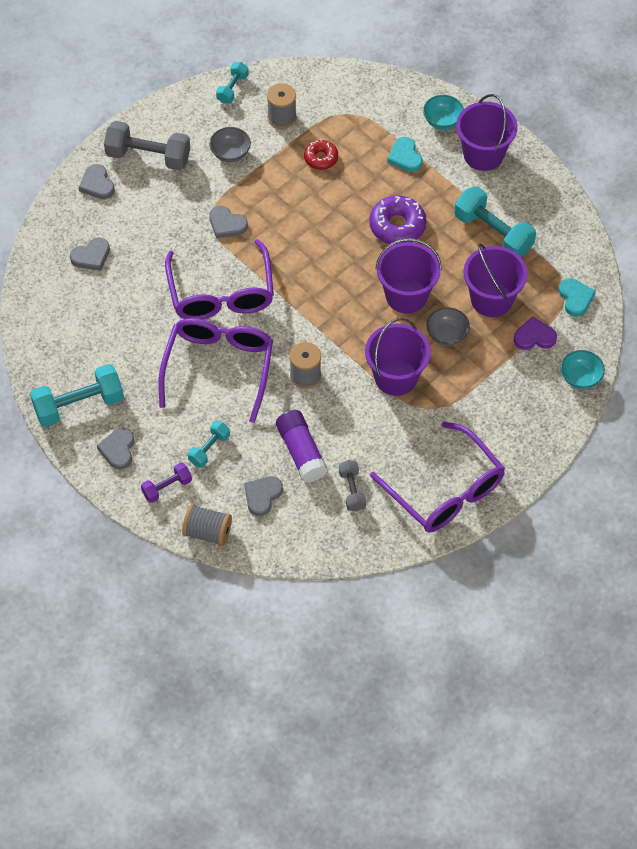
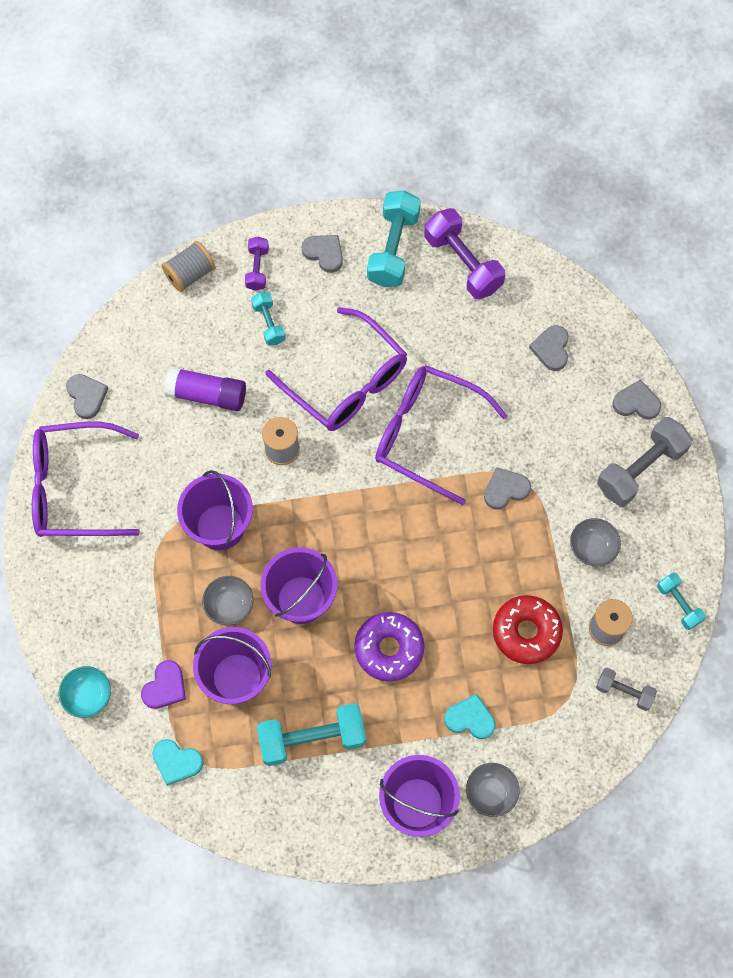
camera: 125 degrees right, 10 degrees up
(58, 351) = (463, 263): none -> purple dumbbell
(262, 496) = (190, 337): grey heart -> grey heart (86, 396)
(321, 158) = (526, 632): red donut -> red donut, size x1.62
(352, 490) = (137, 411): grey dumbbell -> grey dumbbell (624, 691)
(442, 121) = (491, 792): turquoise bowl -> grey bowl

